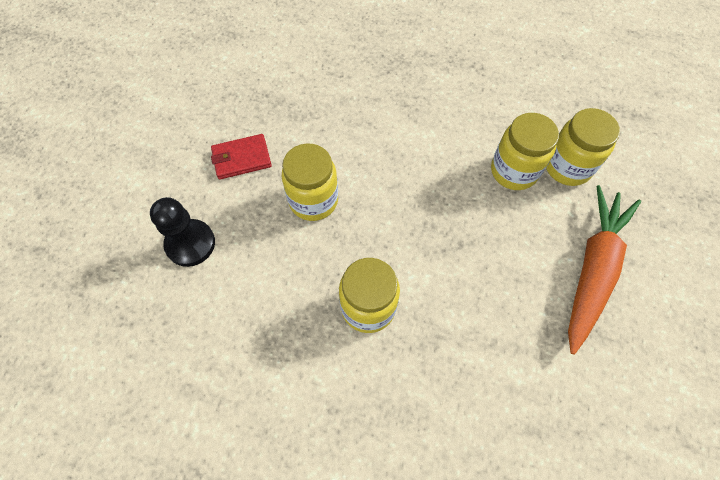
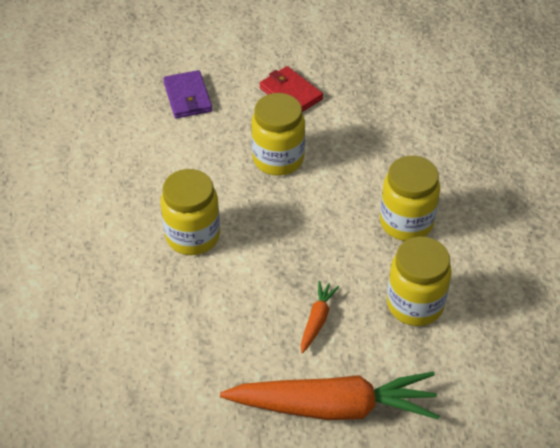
camera: 65 degrees right, 15 degrees down
(190, 244) = (187, 97): black pawn -> purple wallet
(503, 245) = (317, 320): none -> orange carrot
(567, 167) = (454, 352): yellow jar -> yellow jar (406, 222)

